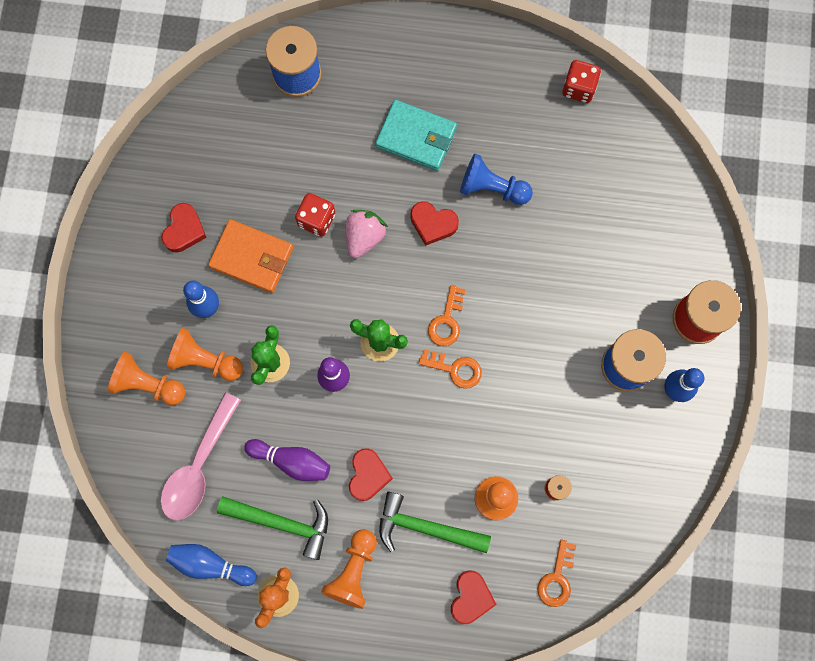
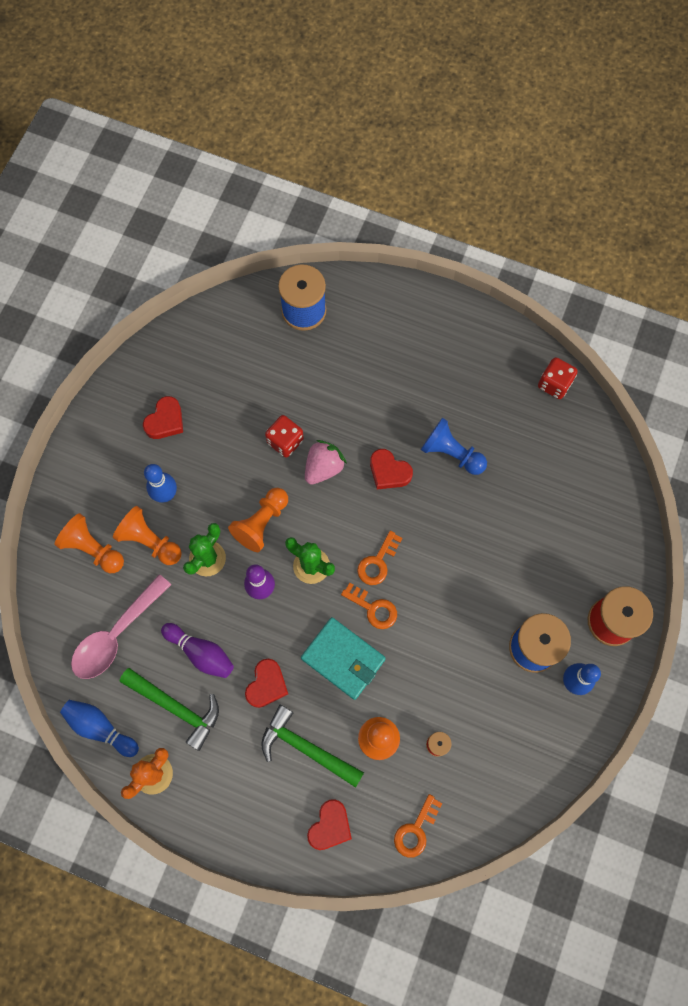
camera: 15 degrees right, 5 degrees down
(252, 257) = (218, 460): orange wallet -> none
(353, 571) = (228, 770): orange pawn -> orange pawn (261, 523)
(416, 137) = (394, 391): turquoise wallet -> turquoise wallet (343, 659)

